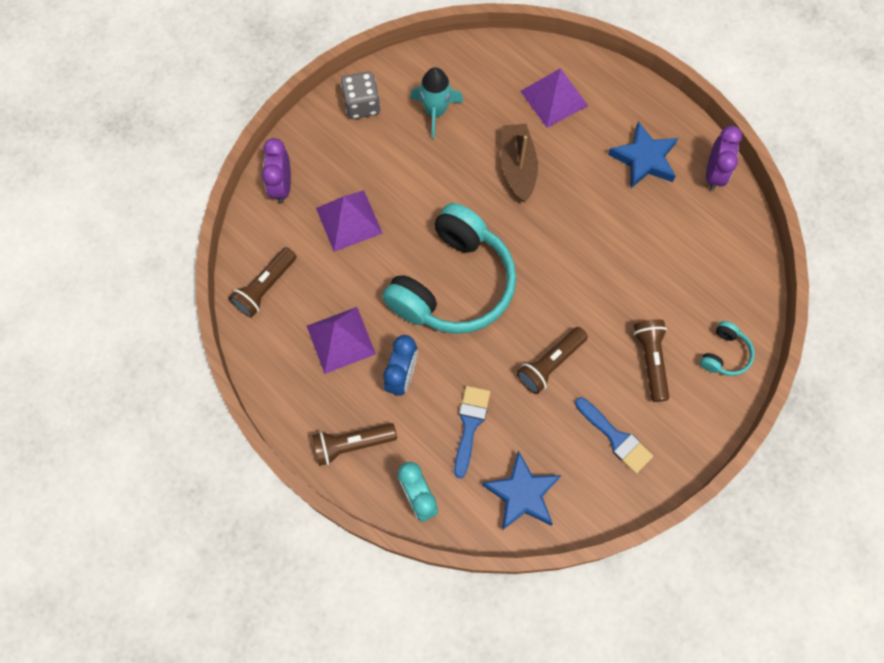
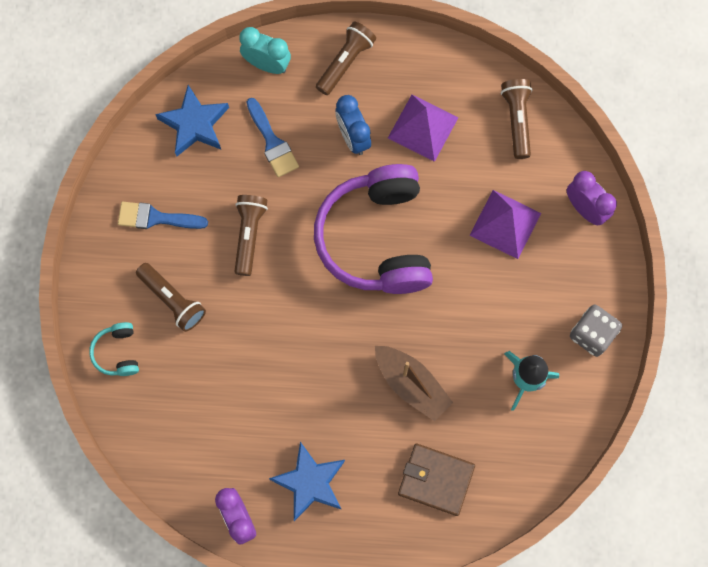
camera: 140 degrees right, 5 degrees up
(453, 284) = (377, 238): turquoise headphones -> purple headphones
(554, 98) = (436, 480): purple pyramid -> brown wallet

